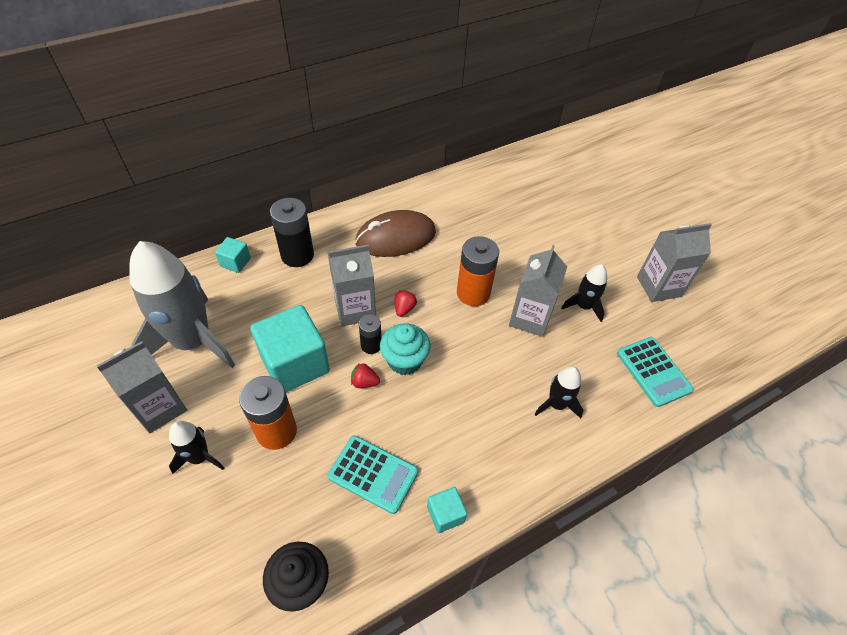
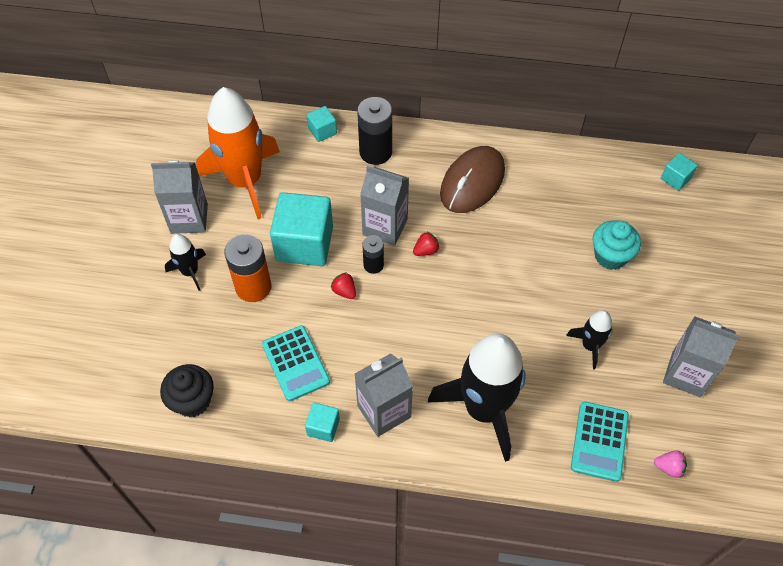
camera: 40 degrees right, 5 degrees up
(193, 341) = (245, 181): grey rocket -> orange rocket
(395, 237) = (472, 182): brown mouse -> brown mouse turned 75 degrees counterclockwise
(404, 360) = (389, 294): turquoise cupcake -> turquoise cupcake (610, 256)
(473, 293) = (497, 272): orange battery -> none
(530, 318) = (529, 325): grey carton -> grey carton (384, 411)
(532, 163) = (675, 178): none -> turquoise cube
(557, 404) = (484, 409): black rocket -> black rocket, size x2.12
(710, 358) = (669, 467): none -> pink strawberry

